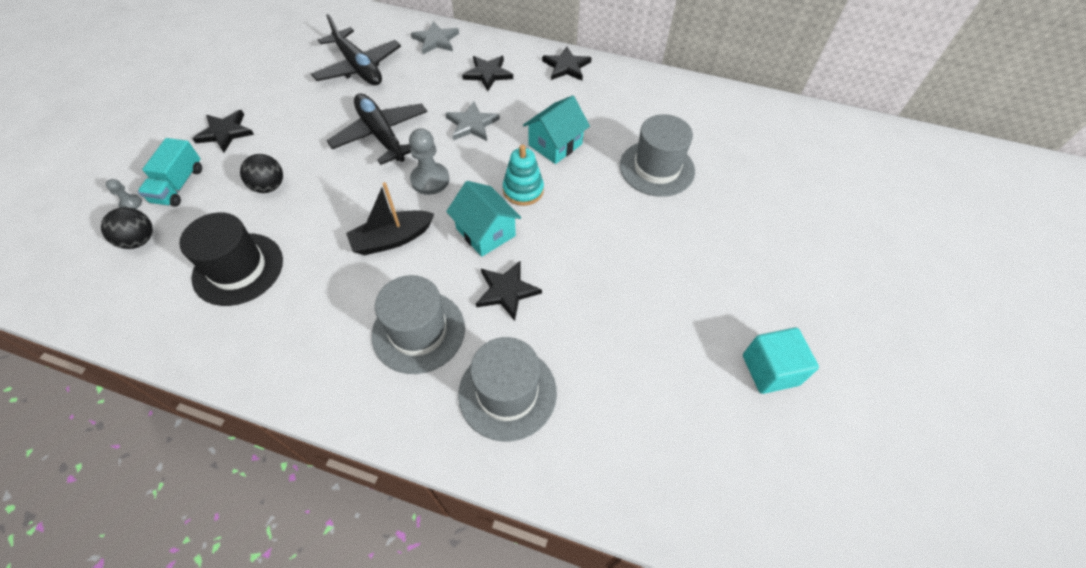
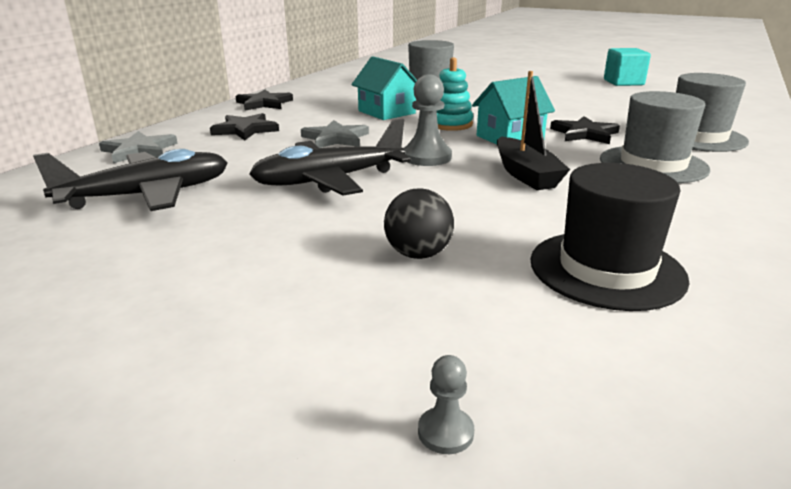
camera: 80 degrees left, 30 degrees down
(139, 240) = (567, 395): black ball -> none
(179, 185) = (392, 358): turquoise truck -> none
(225, 132) = (238, 311): black star -> none

